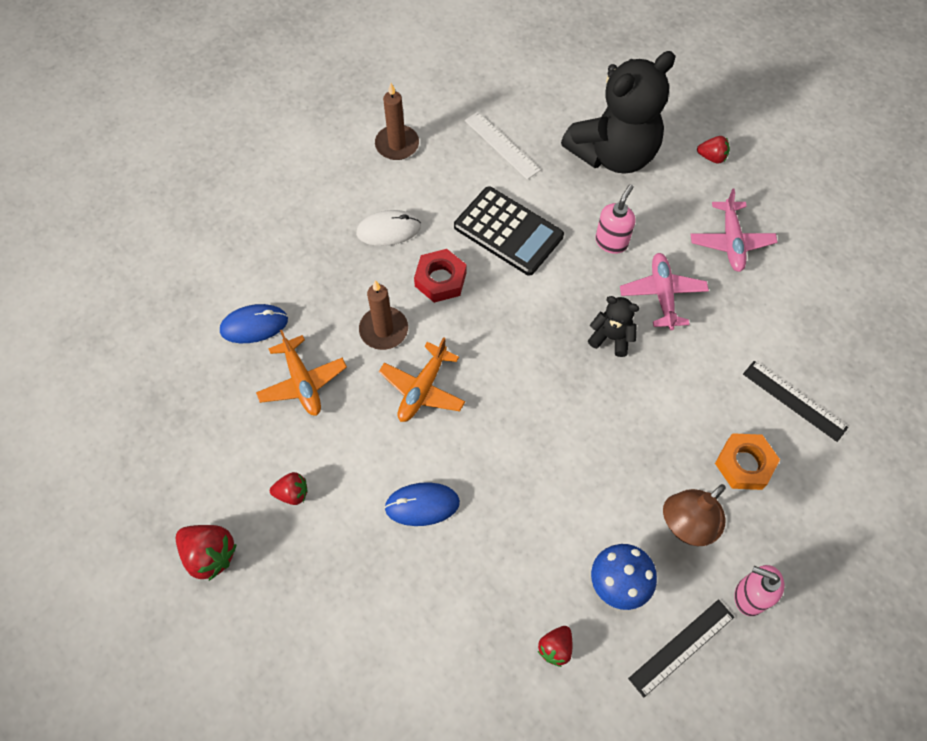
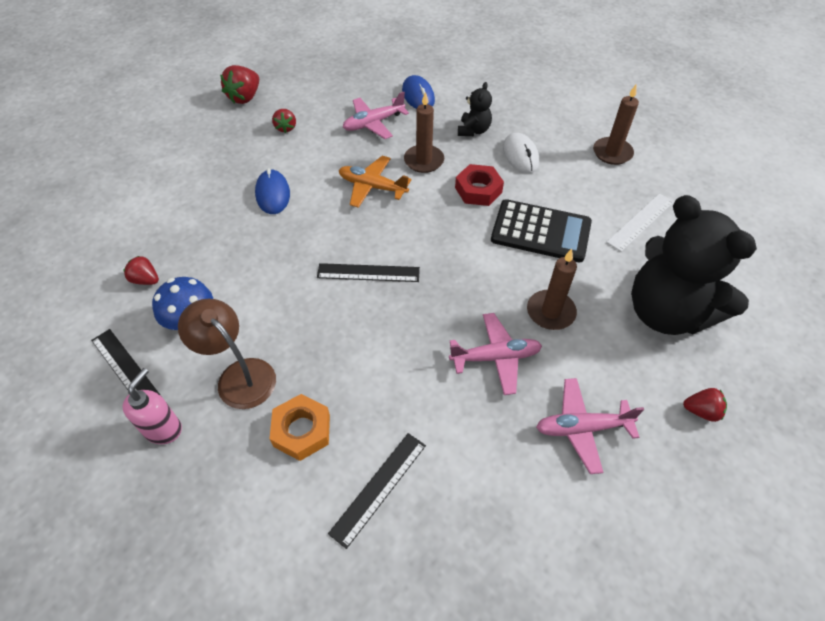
camera: 85 degrees right, 10 degrees down
(302, 382) = (373, 123): orange plane -> pink plane
(508, 231) = (541, 231): black calculator -> black calculator turned 105 degrees counterclockwise
(556, 399) = (368, 272): none -> black ruler
(611, 242) = (550, 312): pink soap dispenser -> brown candle
(611, 337) = (437, 313): black teddy bear -> black teddy bear (473, 130)
(712, 157) = (701, 411): red strawberry -> red strawberry turned 90 degrees counterclockwise

